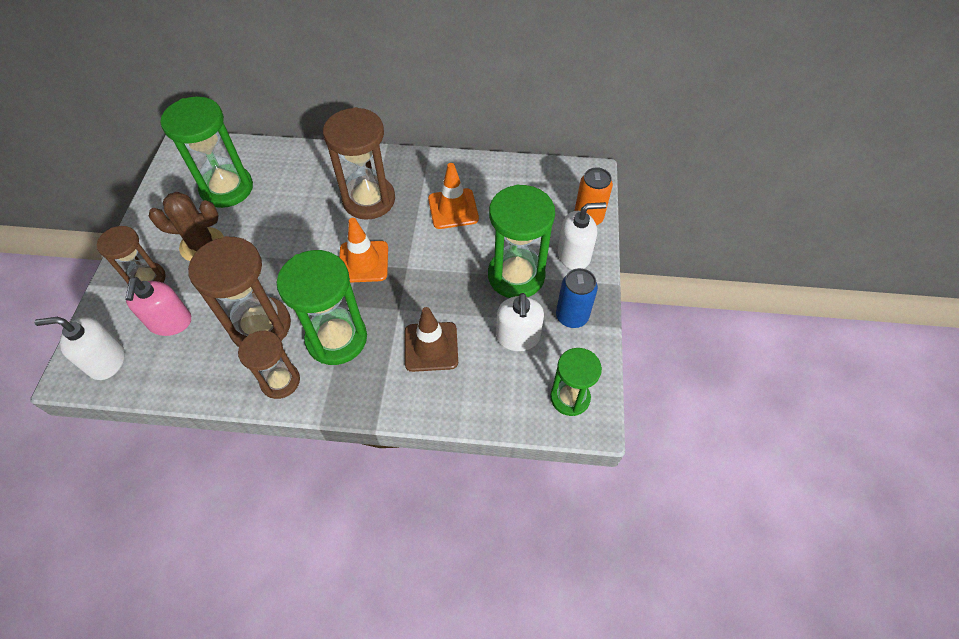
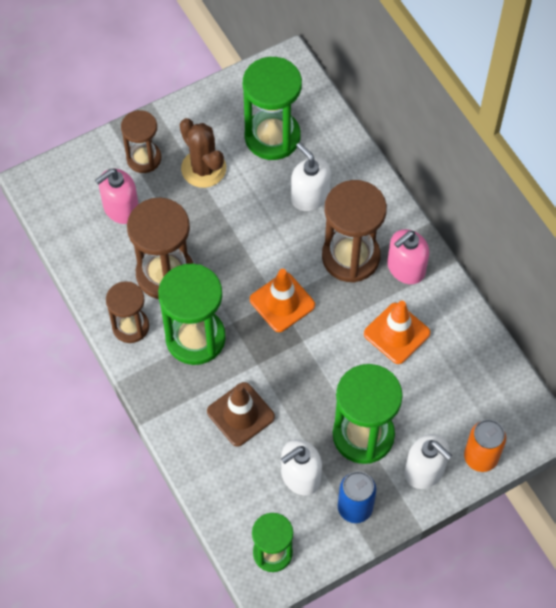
camera: 55 degrees right, 5 degrees up
(106, 361) = (60, 195): white soap dispenser -> white soap dispenser (309, 196)
(408, 175) = (405, 268): none -> pink soap dispenser

